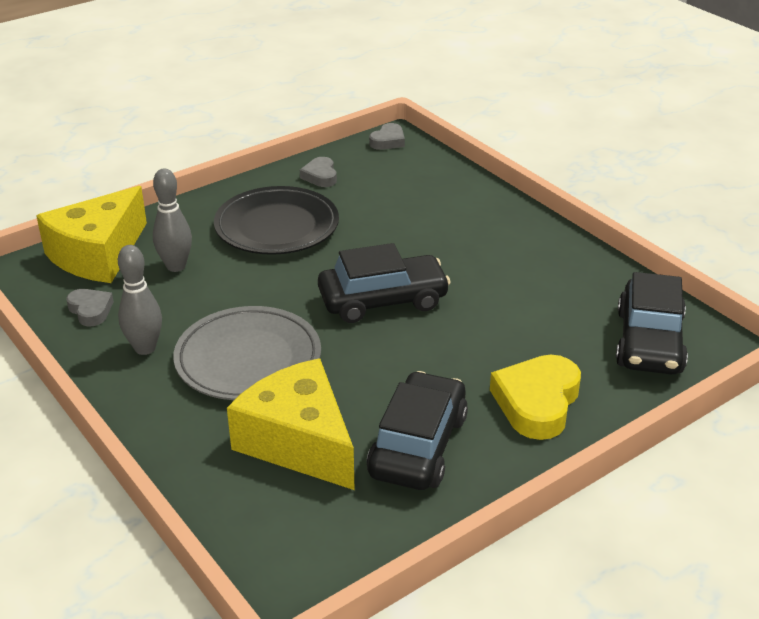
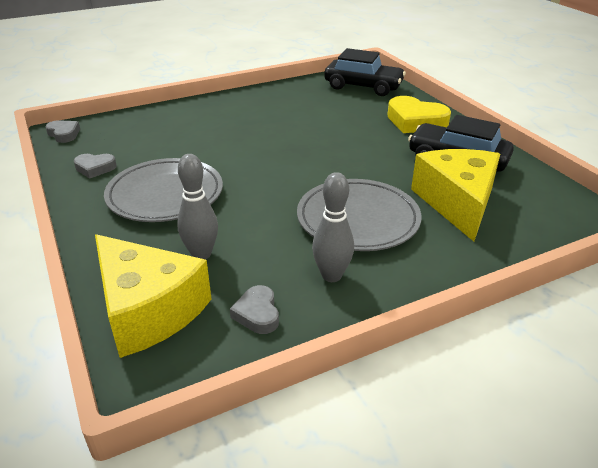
camera: 80 degrees left, 0 degrees up
(90, 310) = (257, 314): grey heart -> grey heart turned 75 degrees counterclockwise
(277, 226) = (165, 195): black plate -> grey plate
(299, 442) = (457, 203): yellow cheese -> yellow cheese turned 120 degrees clockwise
(383, 300) = (296, 157): black car -> none

